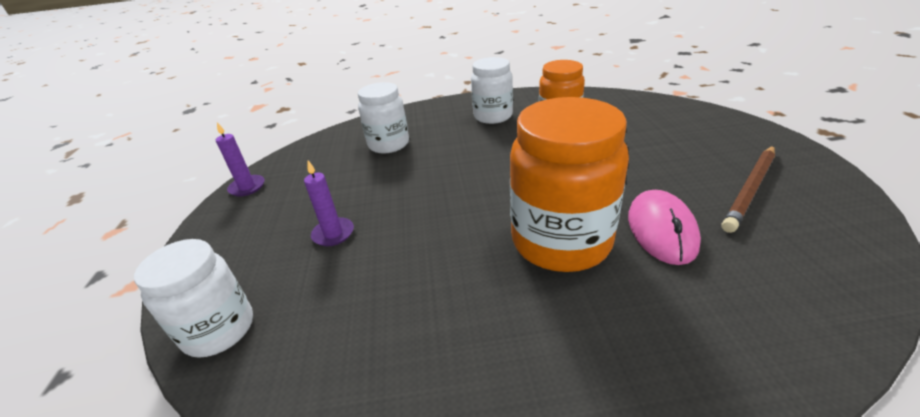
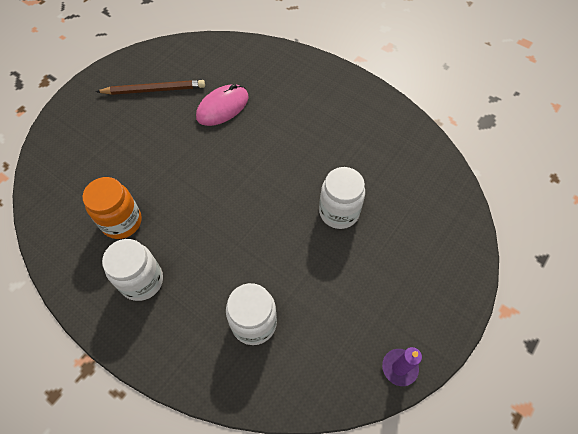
camera: 140 degrees left, 25 degrees up
(219, 330) = (457, 220): white jar -> white jar (339, 212)
(333, 234) = (367, 243): purple candle -> none
(561, 241) = (267, 137): orange jar -> none

